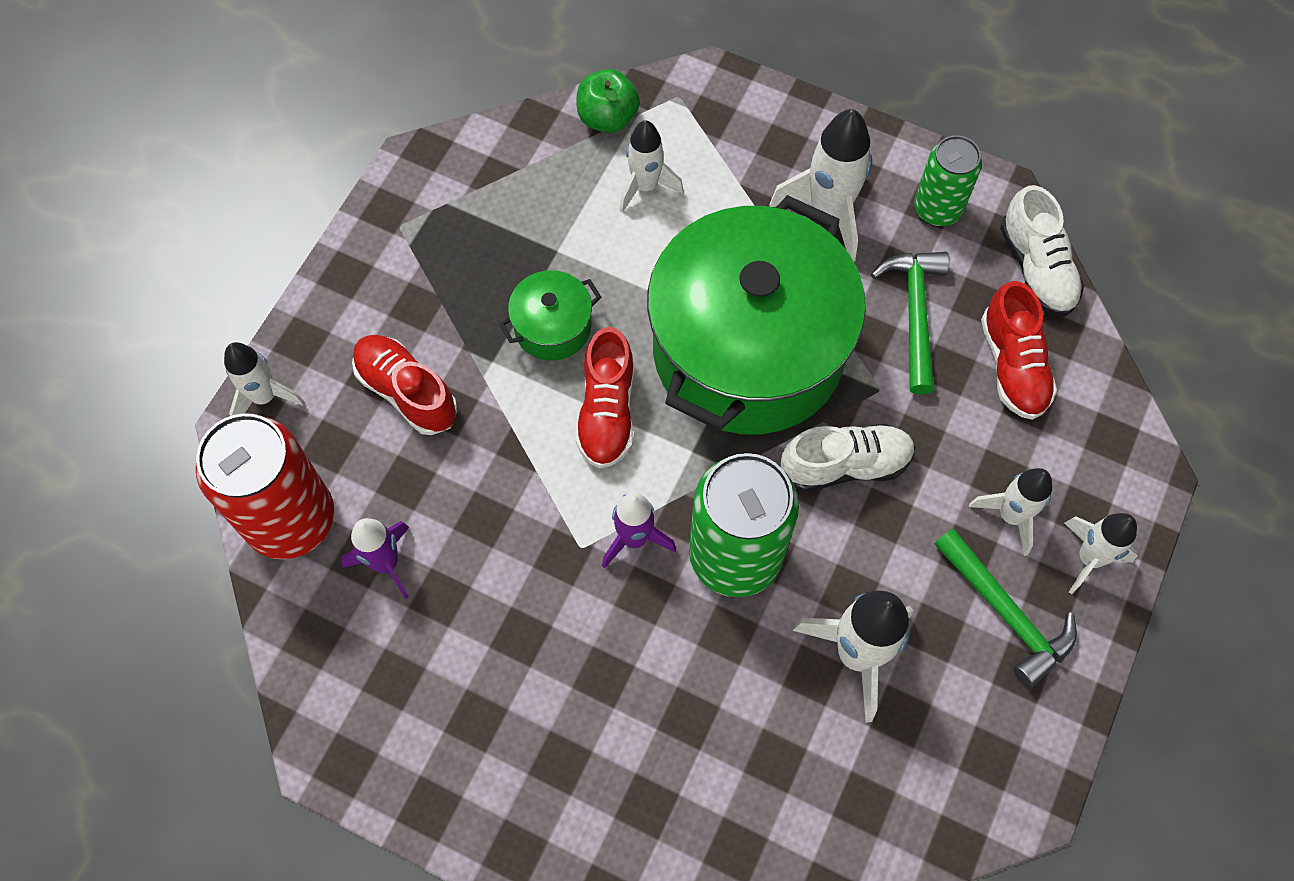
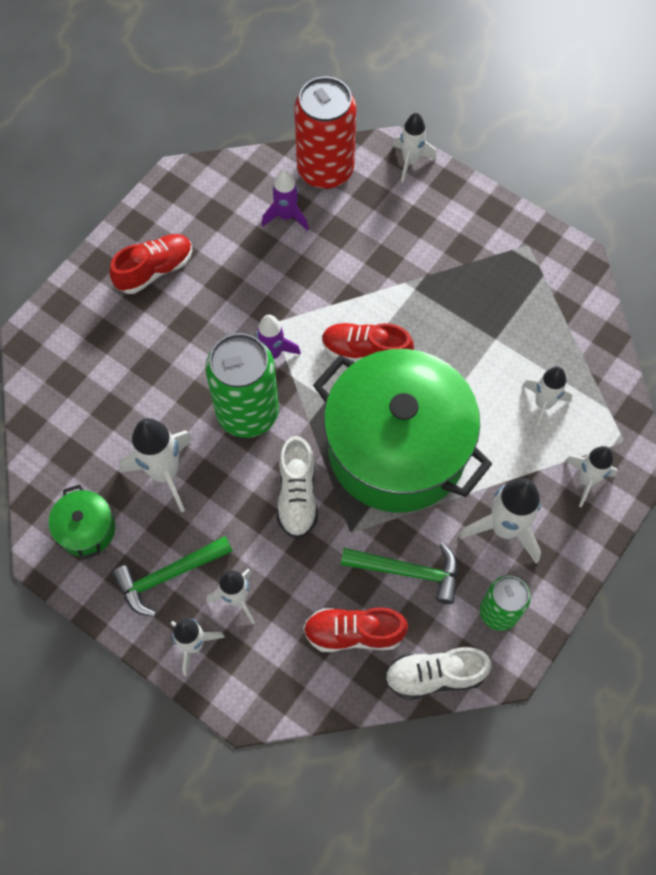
camera: 100 degrees right, 0 degrees up
(407, 392) = (400, 238): red shoe -> red shoe (154, 270)
(552, 327) = (435, 328): green pot -> green pot (86, 529)
(607, 118) = (607, 388): green apple -> none
(741, 131) = (586, 480): none -> white rocket

